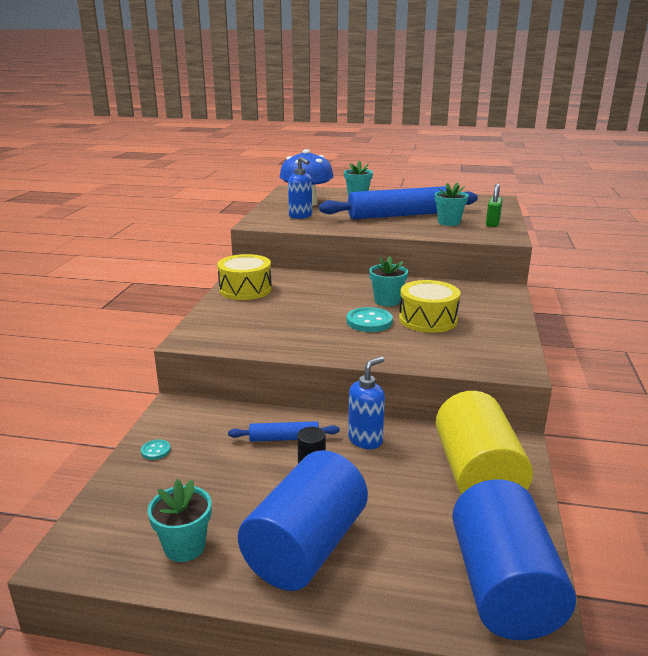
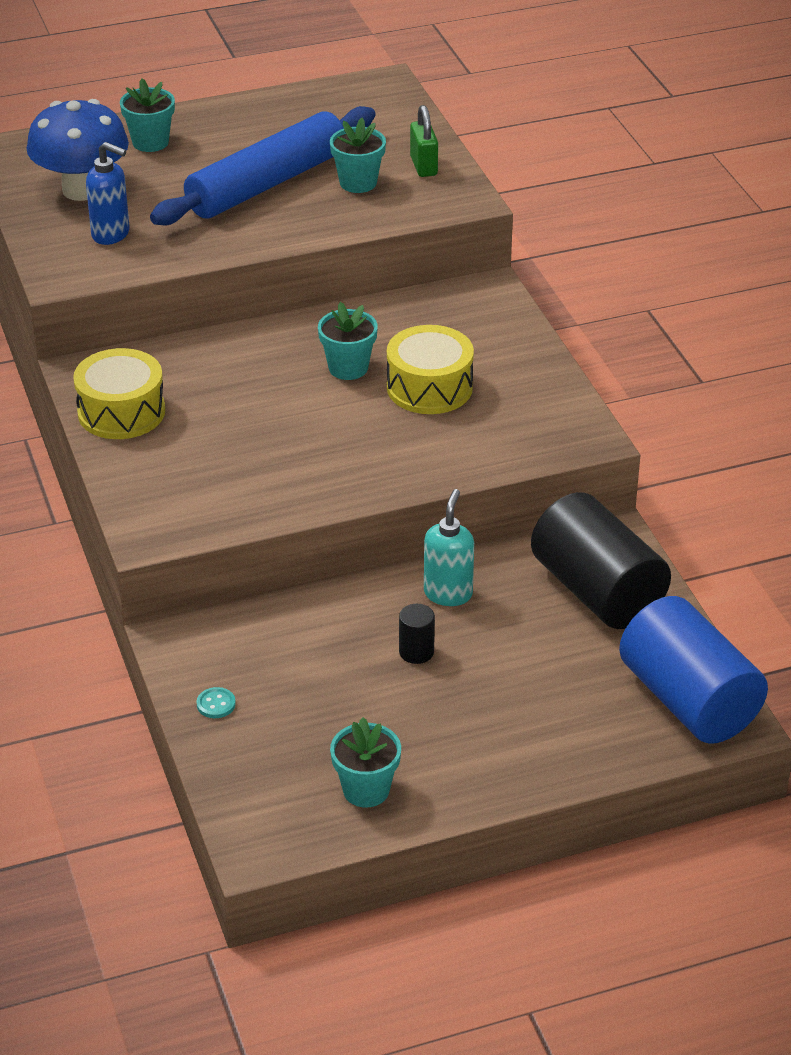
camera: 30 degrees left, 15 degrees up
(284, 438) = (353, 628): blue rolling pin -> none
(306, 547) = (485, 740): blue cylinder -> none
(365, 440) = (448, 593): blue soap dispenser -> turquoise soap dispenser
(369, 321) = (356, 418): turquoise button -> none
(477, 475) = (597, 591): yellow cylinder -> black cylinder

